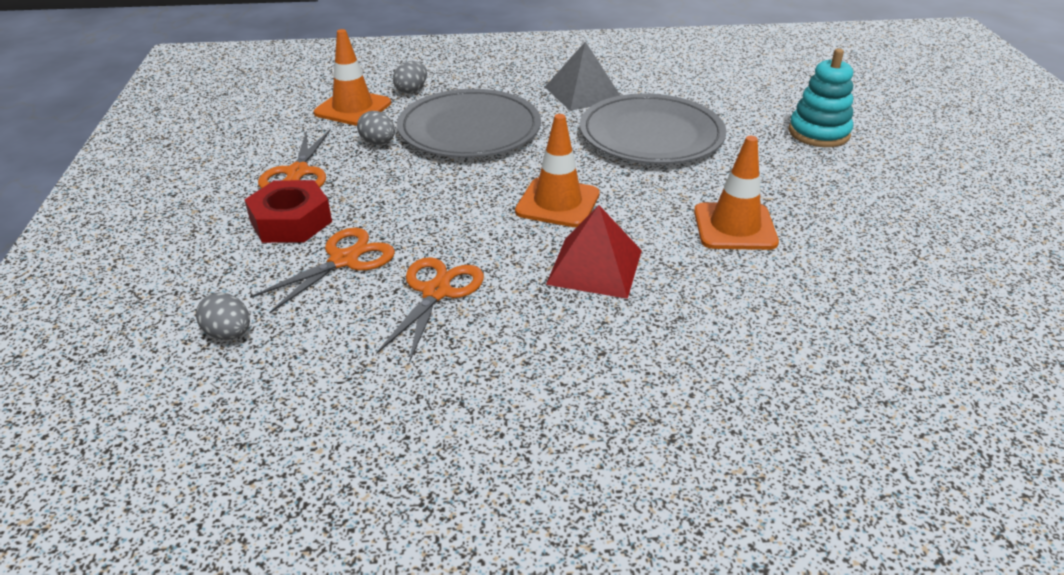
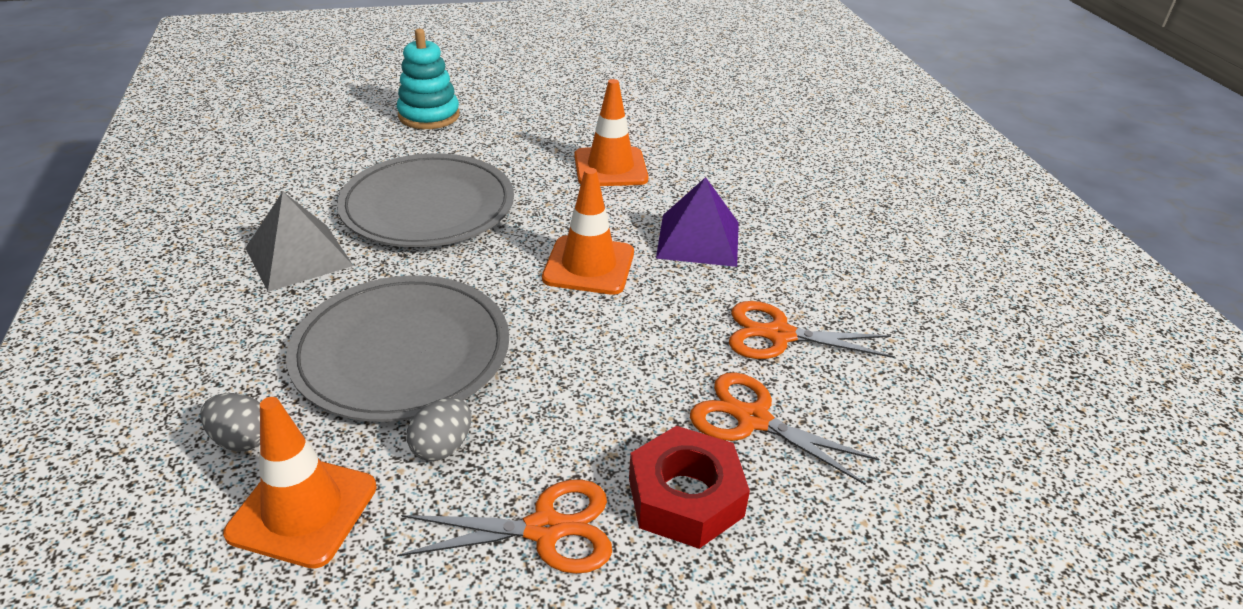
camera: 100 degrees left, 0 degrees up
(229, 334) = (927, 490): grey egg -> none
(595, 267) = (698, 239): red pyramid -> purple pyramid

